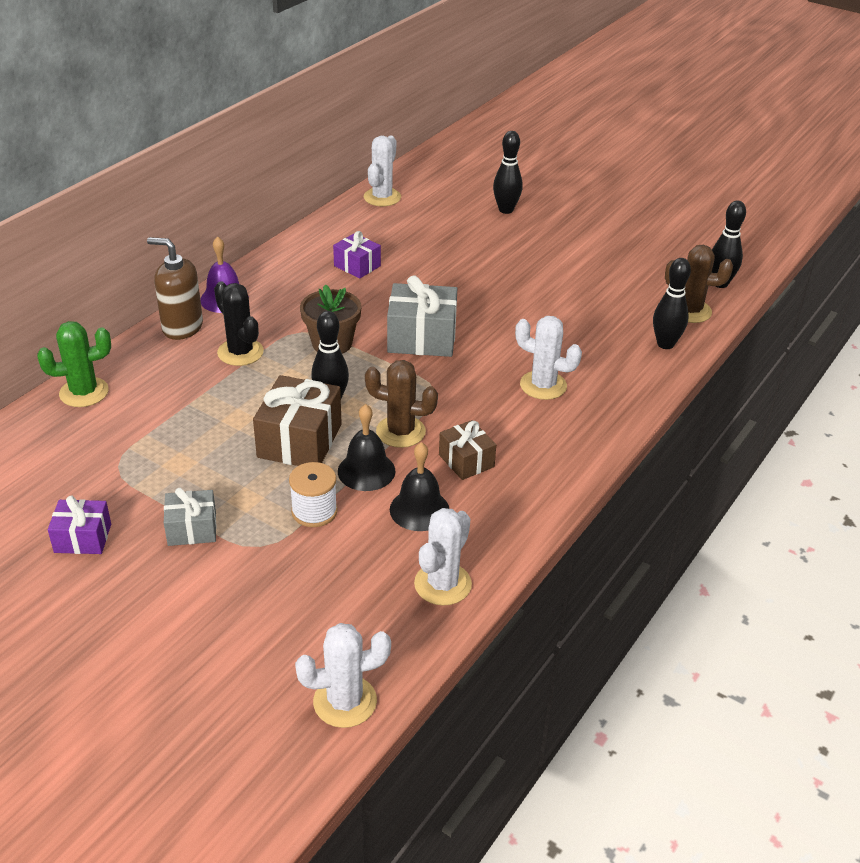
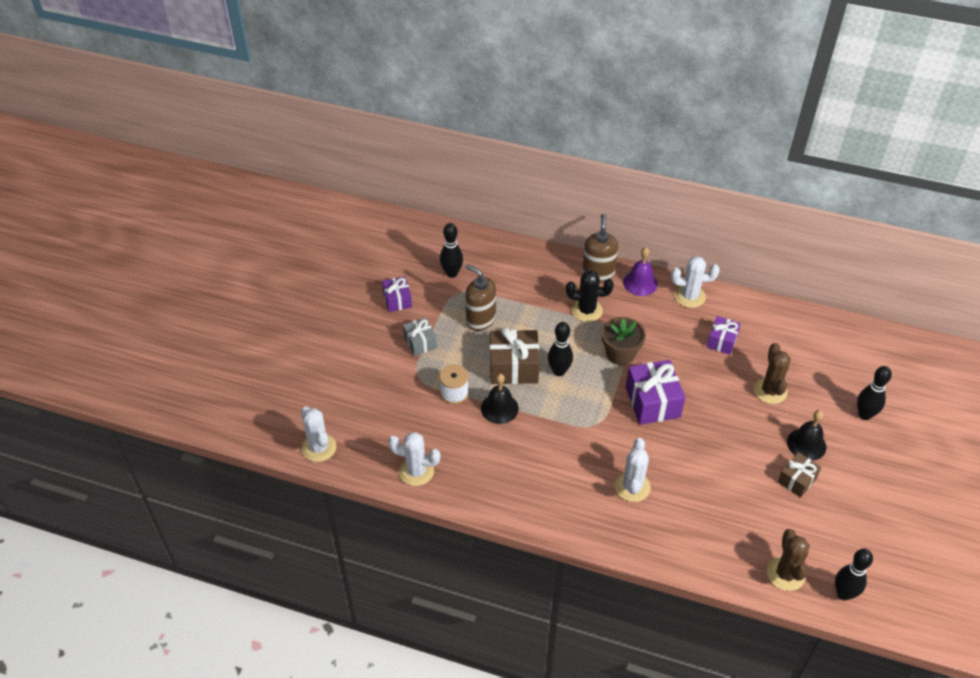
camera: 75 degrees right, 10 degrees up
(84, 392) = (513, 253): green cactus -> none
(190, 454) = (480, 320): none -> brown soap dispenser
(240, 352) = (587, 310): black cactus -> black cactus turned 60 degrees clockwise
(382, 197) = (828, 329): white cactus -> white cactus (690, 296)
(400, 432) = (544, 416): brown cactus -> brown cactus (770, 391)
(419, 509) = (475, 444): black bell -> black bell (806, 444)
(422, 338) = (652, 402): grey gift -> purple gift
(466, 461) = (530, 458): brown gift -> brown gift (797, 480)
(665, 344) = (726, 561): black bowling pin -> black bowling pin (452, 273)

